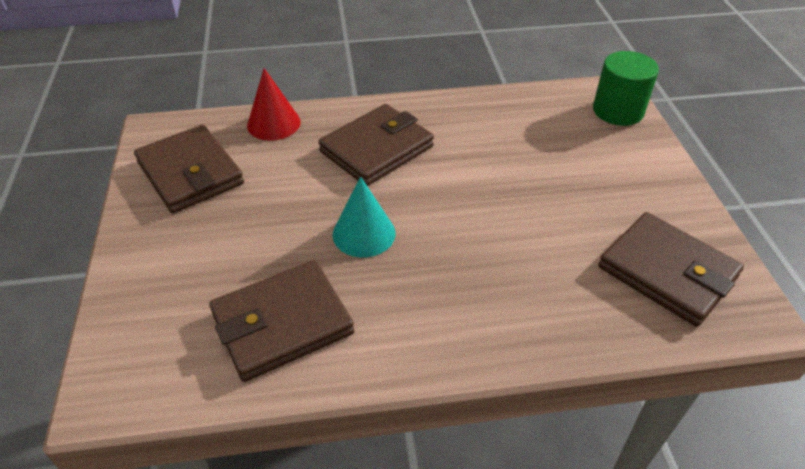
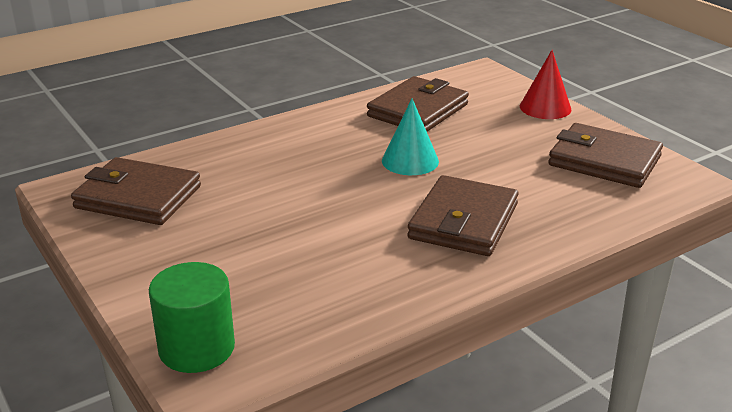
camera: 155 degrees right, 15 degrees down
(273, 123) = (595, 216): red cone -> red cone (545, 107)

